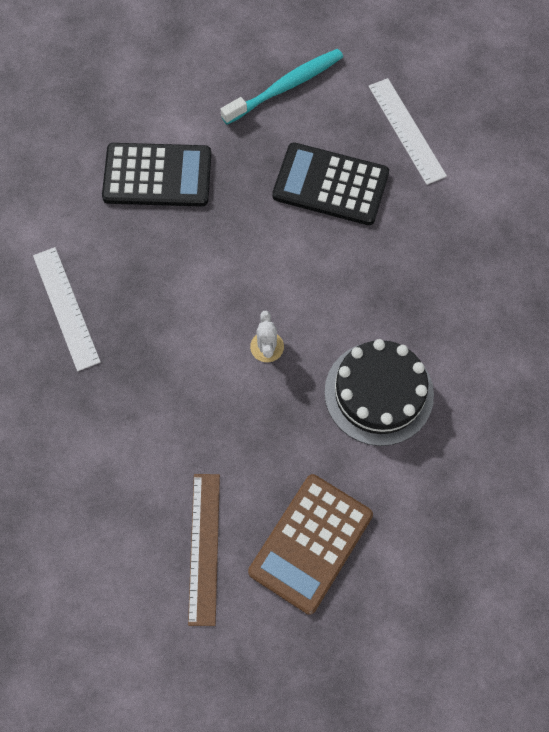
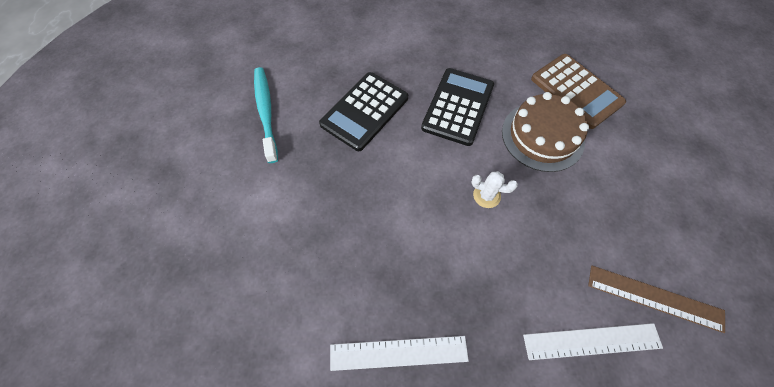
camera: 70 degrees left, 5 degrees down
(157, 175) = (298, 229): black calculator -> black calculator (457, 106)
(311, 543) = (656, 217): brown calculator -> brown calculator (576, 91)
(379, 393) = (542, 136): black cake -> brown cake
(406, 130) = (342, 55): white ruler -> white ruler (592, 341)

